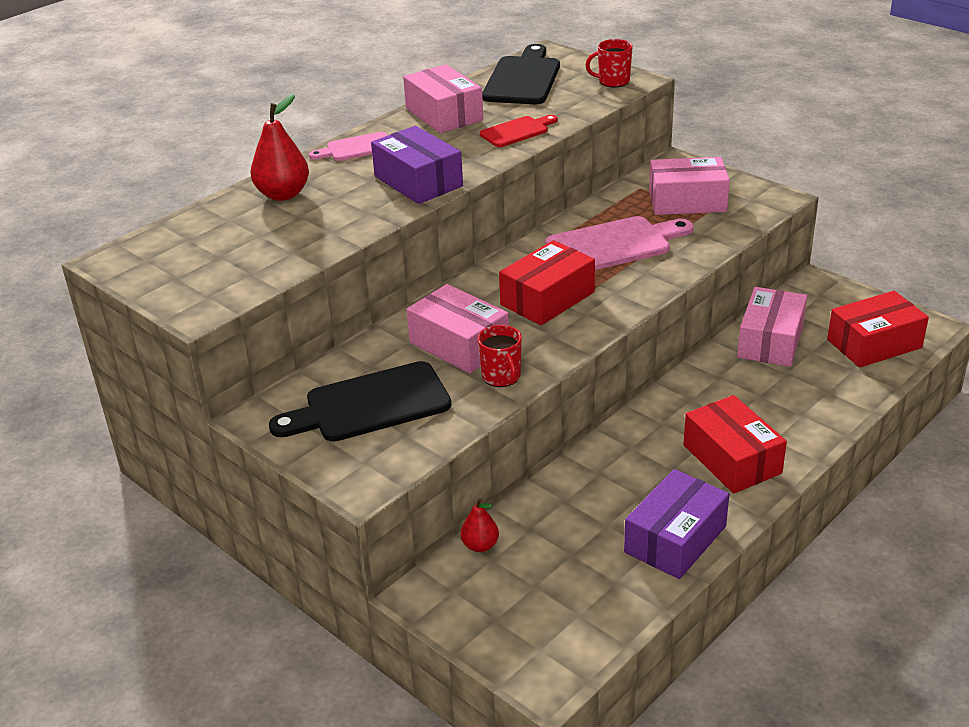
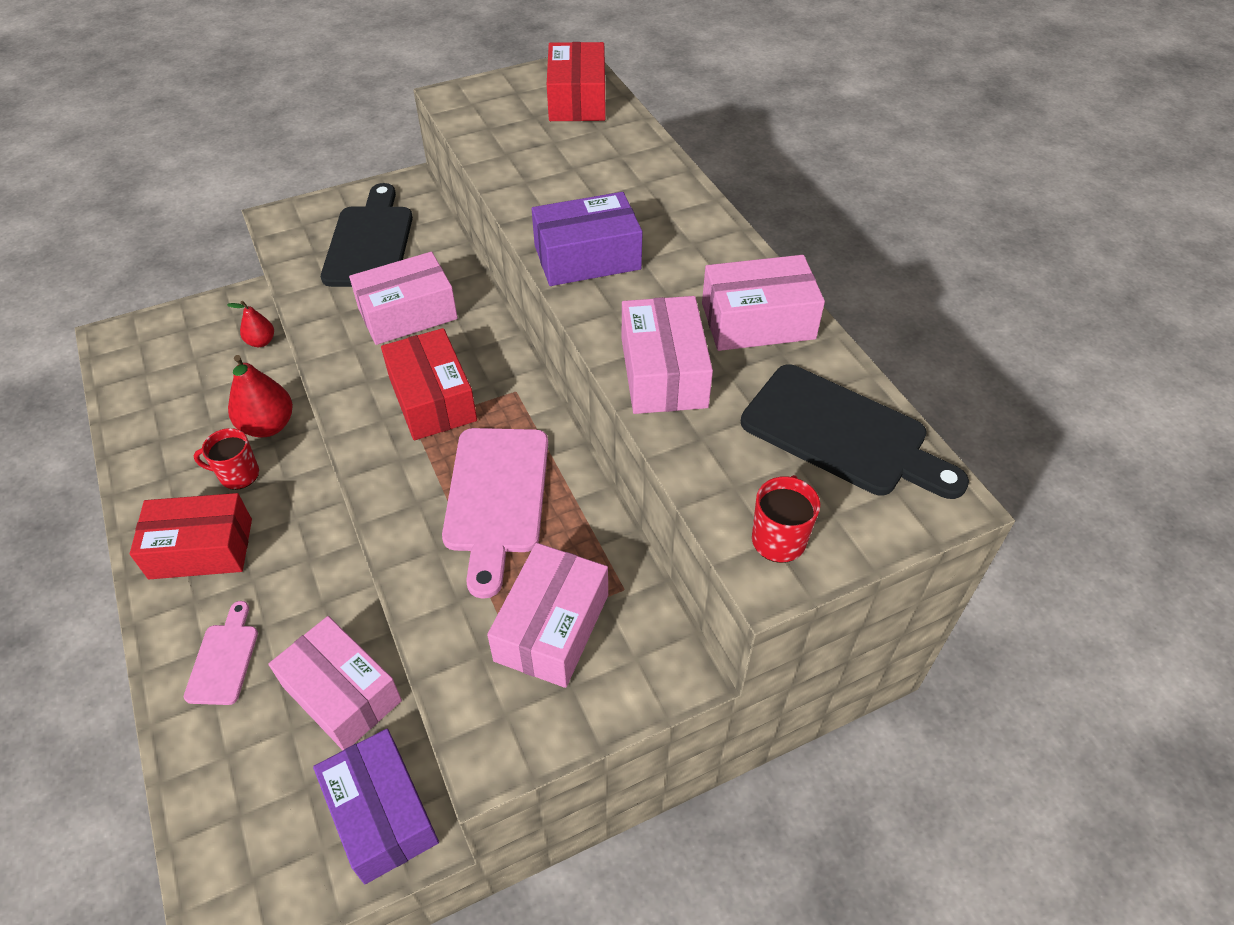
camera: 110 degrees right, 15 degrees up
(283, 194) = (626, 166): red pear -> red pear (268, 426)
(356, 148) = (704, 231): pink cutting board -> pink cutting board (224, 659)
(501, 377) = (336, 326): red mug -> red mug (238, 475)
(517, 131) = (663, 372): red cutting board -> pink box
(675, 539) = (154, 460): purple box -> purple box (381, 814)
(874, 344) = (248, 816): red box -> red box (577, 99)

